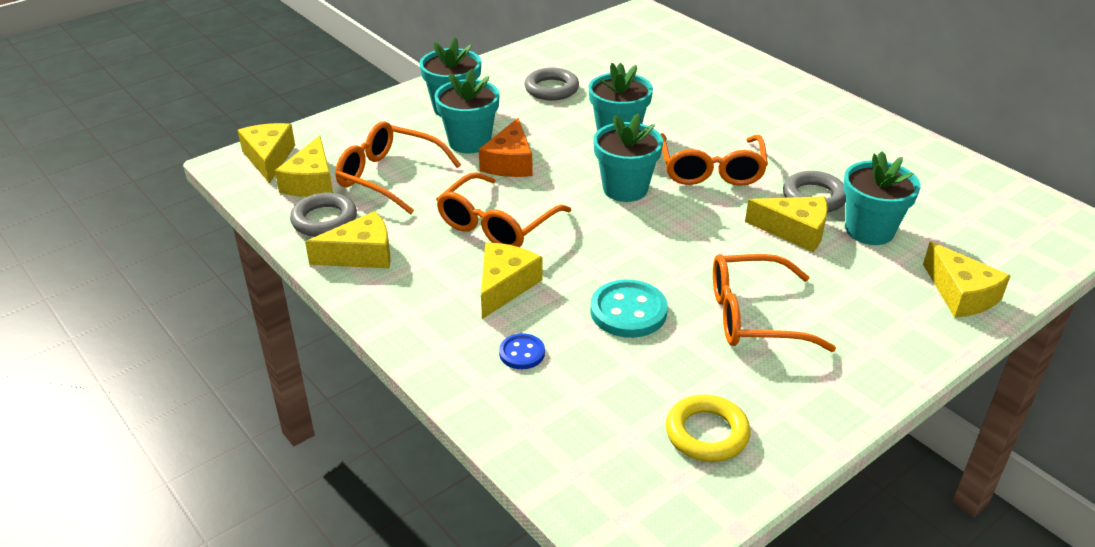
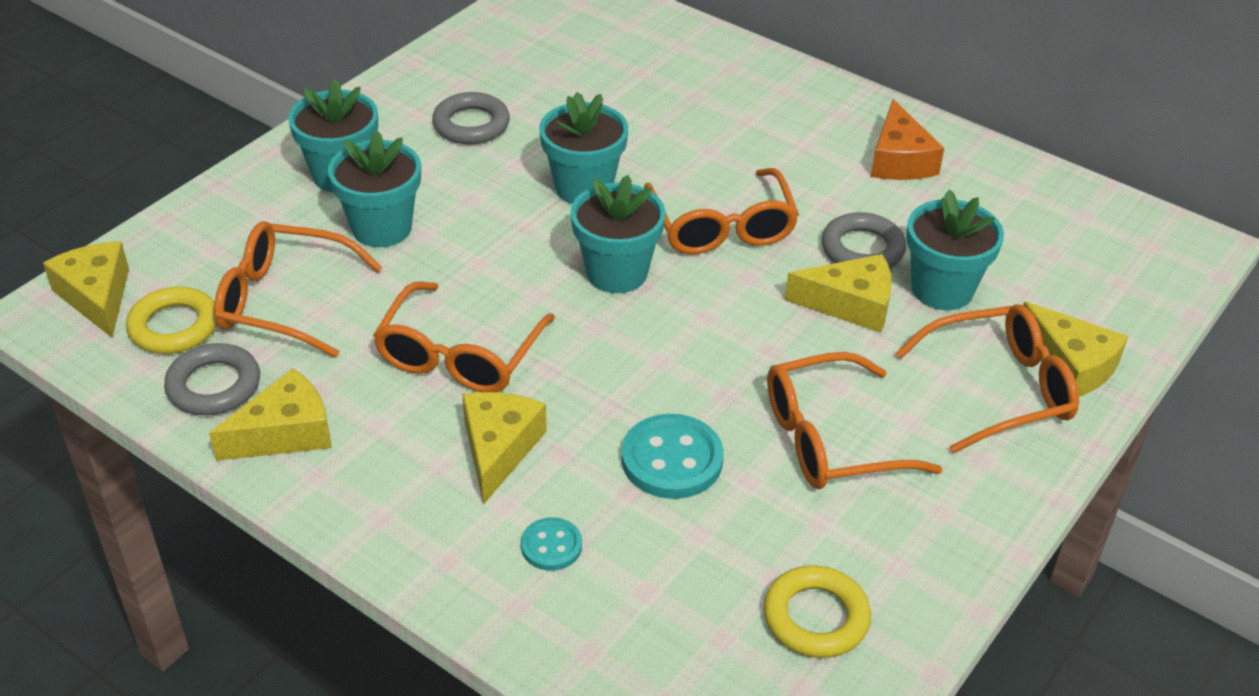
camera: 15 degrees left, 5 degrees up
(311, 182) = (174, 327): yellow cheese -> yellow ring
(510, 162) = (448, 253): orange cheese -> orange cheese (900, 160)
(522, 353) = (551, 546): blue button -> turquoise button
(898, 302) = (999, 389): none -> orange glasses

